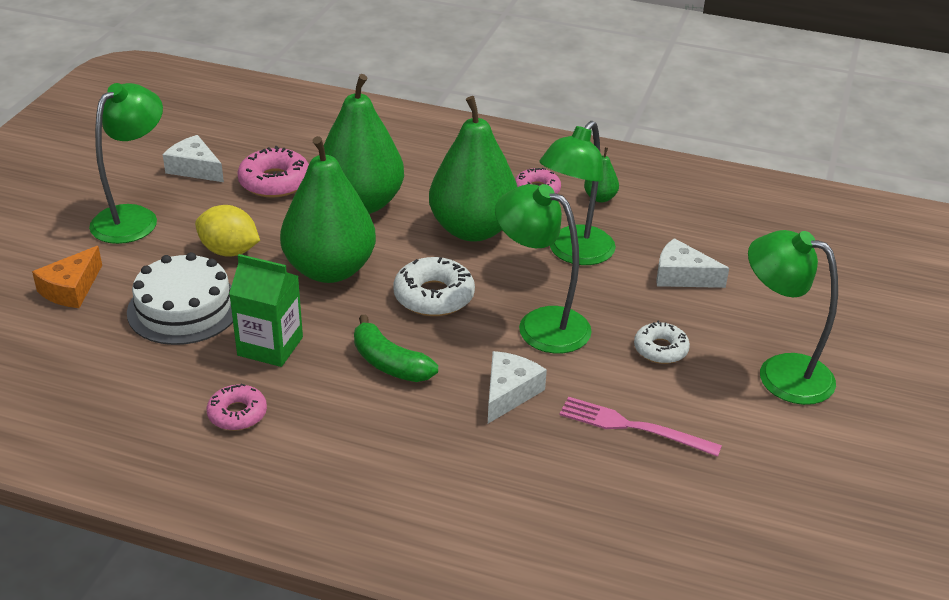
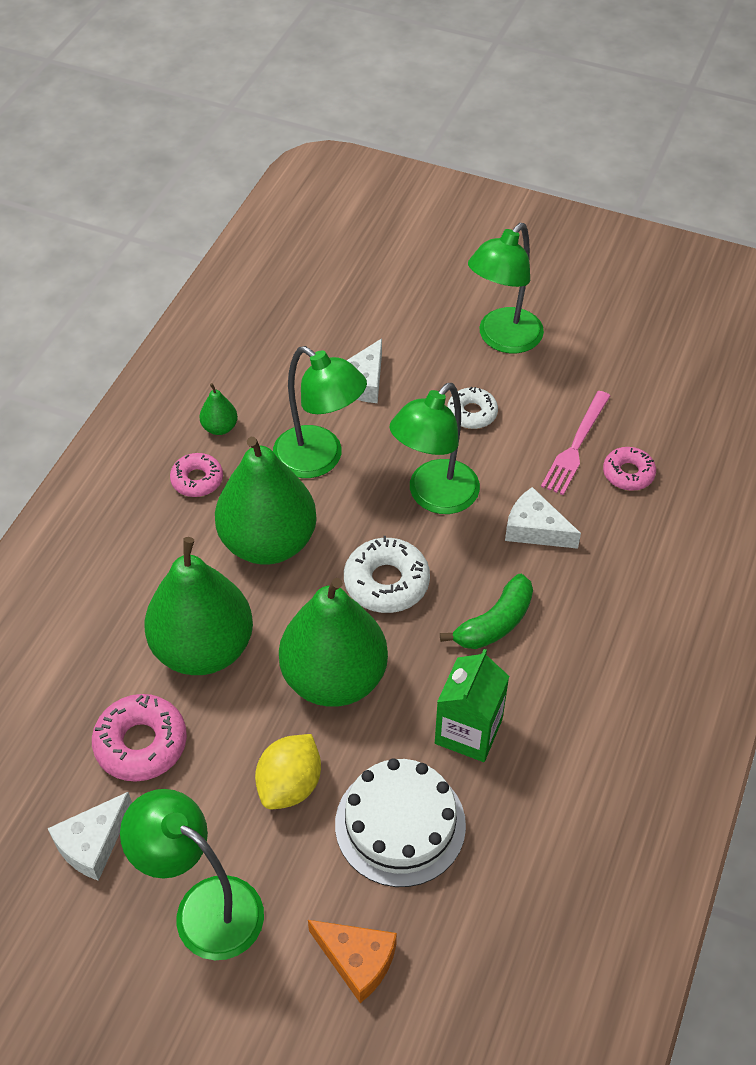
camera: 85 degrees left, 15 degrees up
(237, 414) = (575, 755): pink donut -> pink donut (628, 473)

